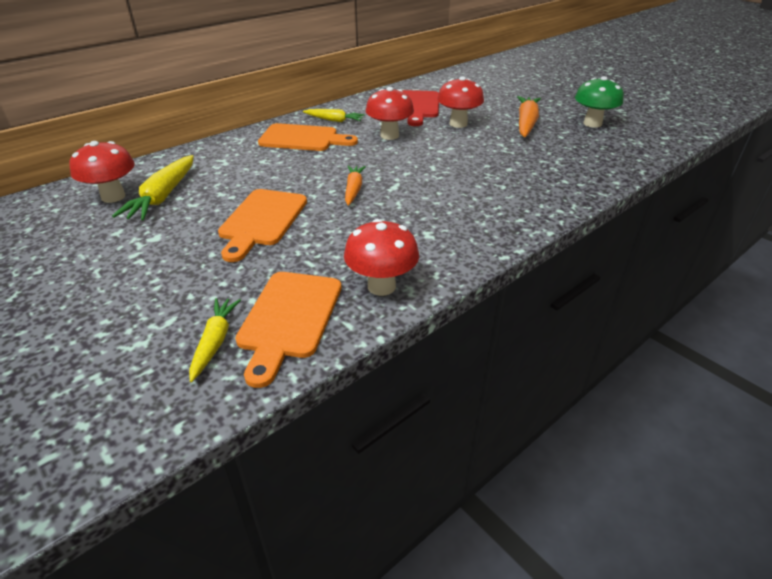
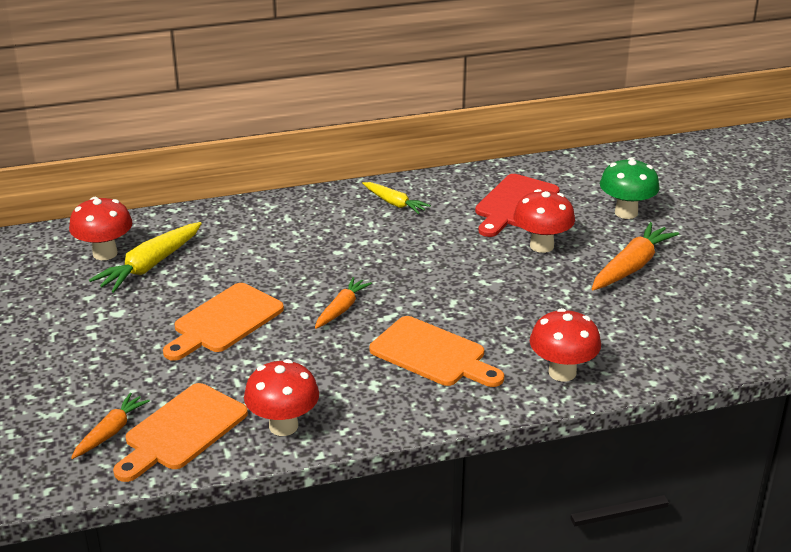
camera: 25 degrees right, 5 degrees down
(215, 342) = (111, 432): yellow carrot -> orange carrot
(303, 138) = (338, 223): orange cutting board -> orange cutting board (432, 354)
(389, 136) = (441, 243): red mushroom -> red mushroom (562, 372)
(592, 124) = (722, 289): green mushroom -> green mushroom (626, 212)

